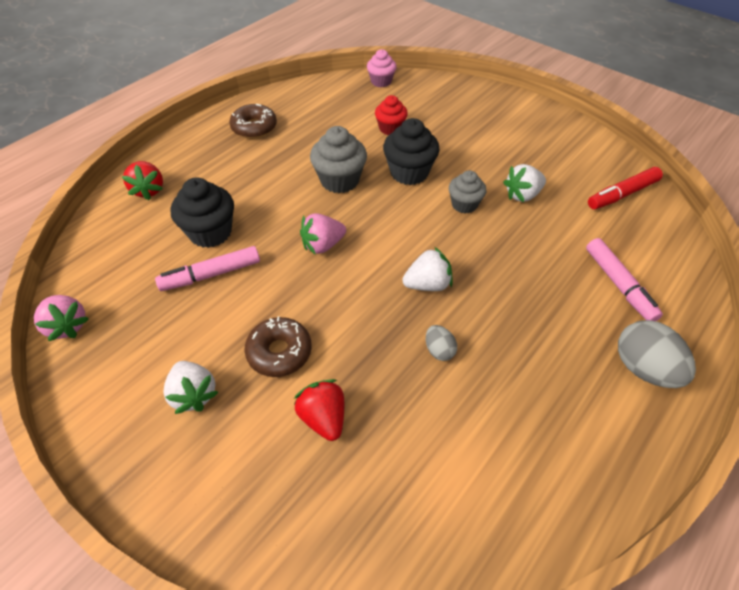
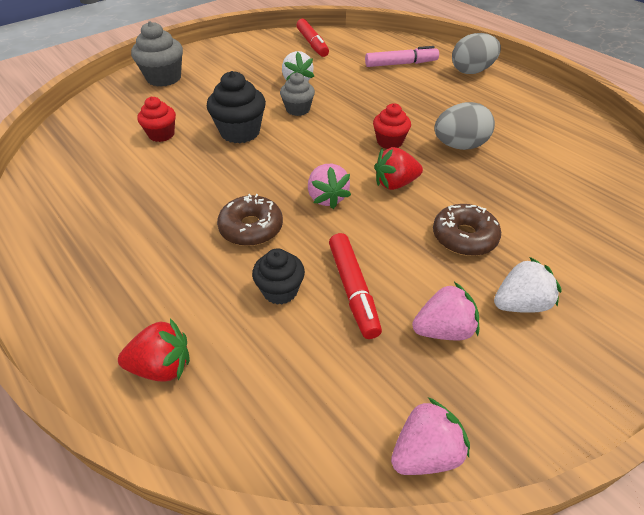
camera: 80 degrees left, 5 degrees down
(168, 335) = (443, 330): none -> pink strawberry
(210, 232) = (280, 290): black cupcake -> black cupcake, size x0.64
(211, 274) = (353, 289): pink marker -> red marker
(254, 127) = (82, 243): brown donut -> brown donut (251, 228)
(323, 418) = (531, 214): red strawberry -> red strawberry (395, 184)
(339, 180) = (230, 177): grey cupcake -> grey cupcake (164, 78)
(381, 81) = (68, 130): pink cupcake -> none
(427, 284) = (389, 142): white strawberry -> red cupcake
(439, 350) = (459, 146): grey egg -> grey egg, size x1.90

